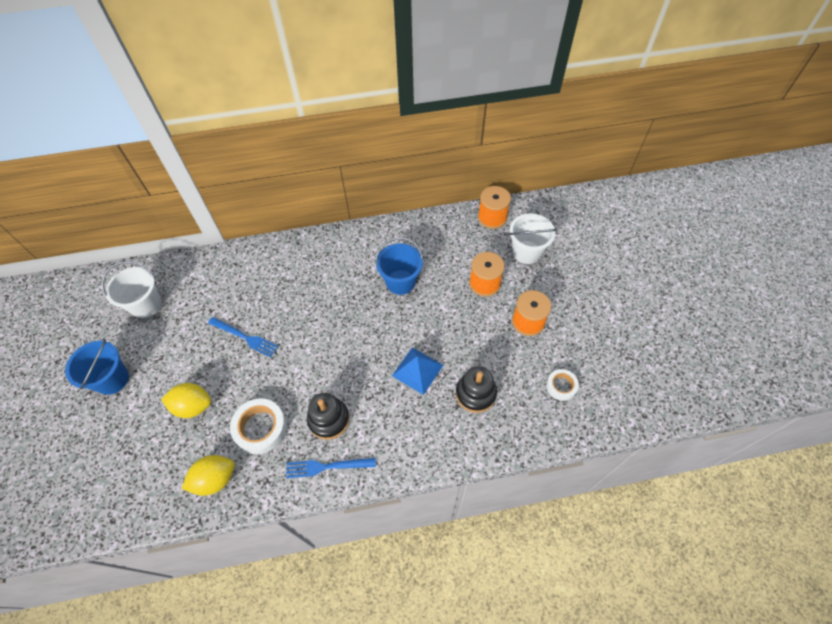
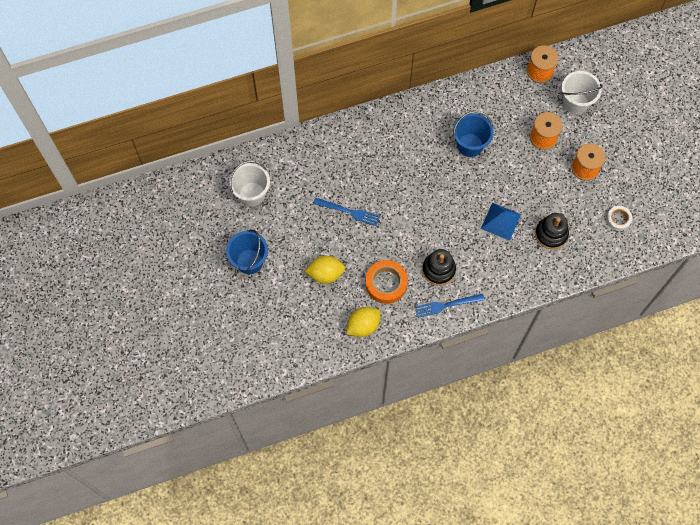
camera: 10 degrees left, 10 degrees up
(260, 428) = (386, 283): white tape -> orange tape

